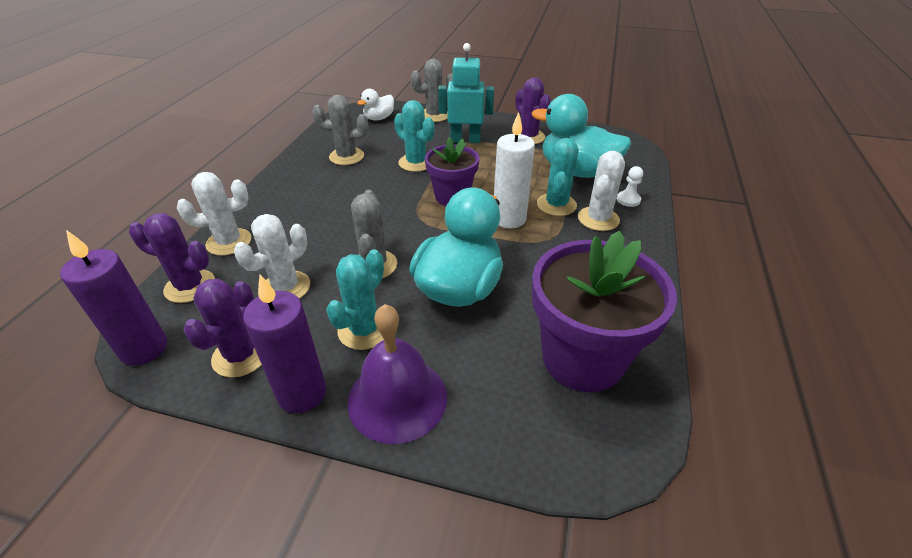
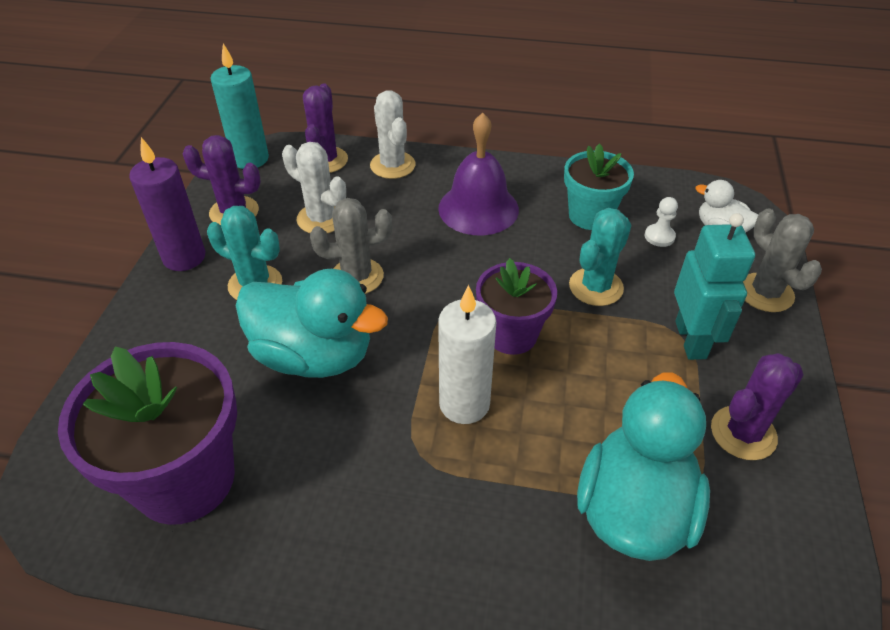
camera: 85 degrees right, 5 degrees up
(144, 348) = (250, 159): purple candle -> turquoise candle
(346, 157) = (590, 216): grey cactus -> turquoise flower pot
(397, 398) = (164, 320): purple bell -> purple bell (478, 208)
(556, 205) = (513, 469): turquoise cactus -> none
(598, 219) = (481, 530): white cactus -> none
(628, 200) = (551, 591): white pawn -> white pawn (659, 236)

